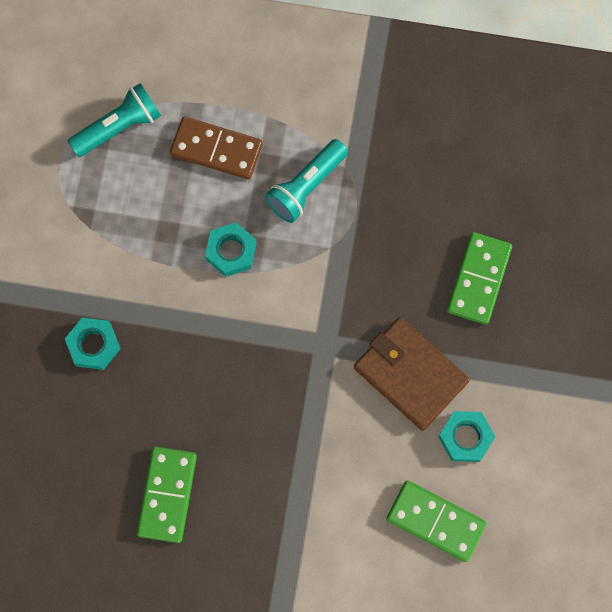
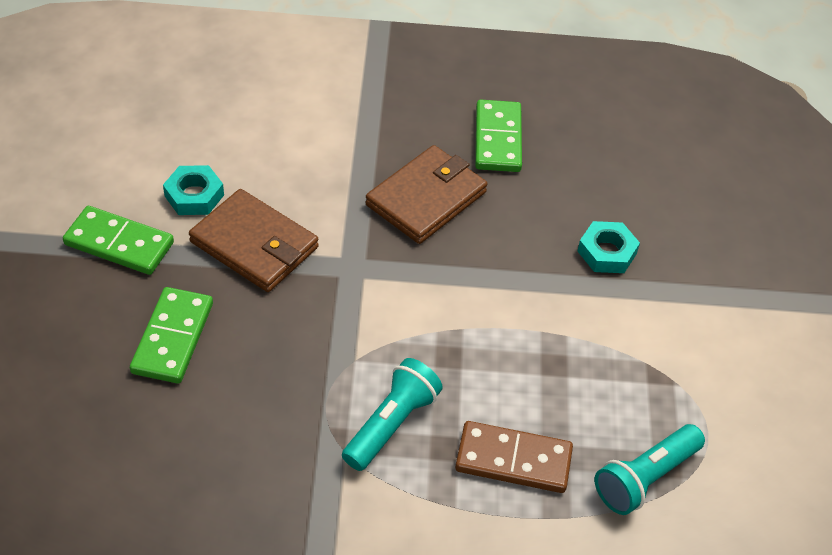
camera: 170 degrees right, 25 degrees down
(231, 251) = (473, 349): turquoise nut -> none
(249, 420) = (426, 198): none -> brown wallet
(435, 521) = (227, 131): green domino -> green domino (119, 243)

